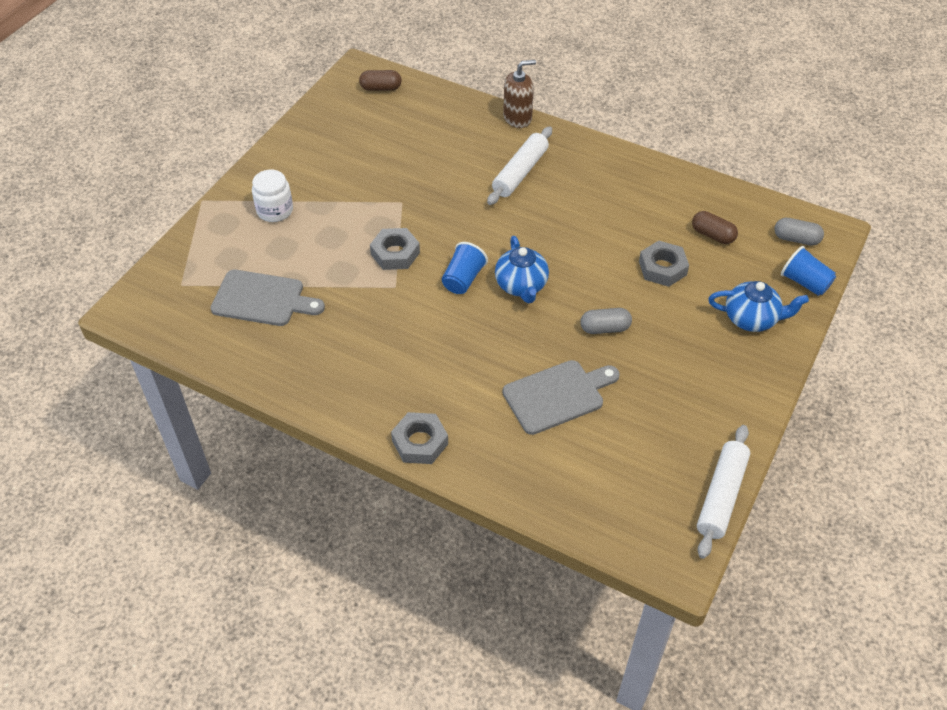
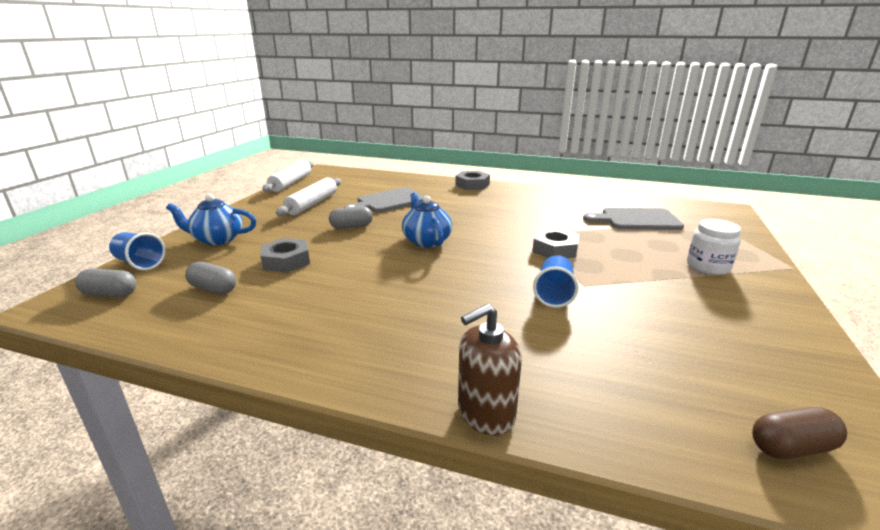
camera: 170 degrees right, 25 degrees down
(463, 279) = (481, 240): blue cup -> blue cup (554, 294)
(520, 172) = (454, 328): white rolling pin -> white rolling pin (312, 204)
(712, 235) = (213, 289): brown capsule -> grey capsule

